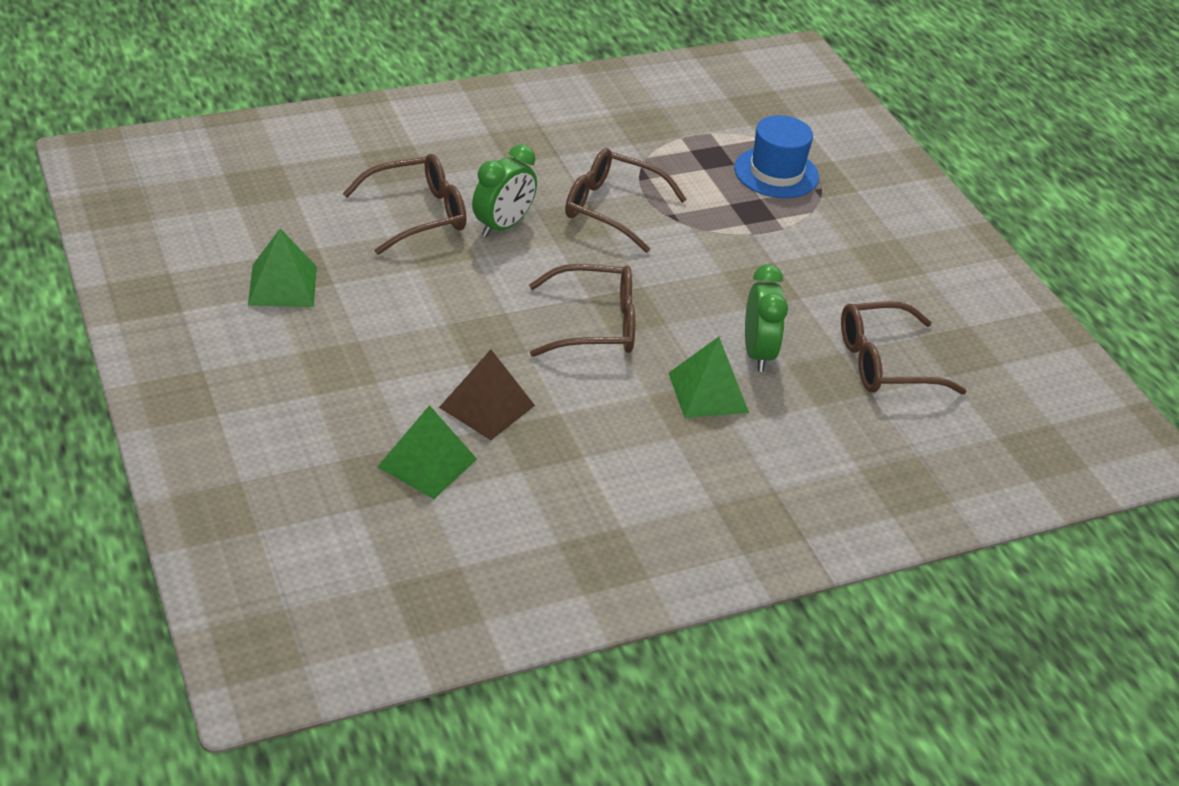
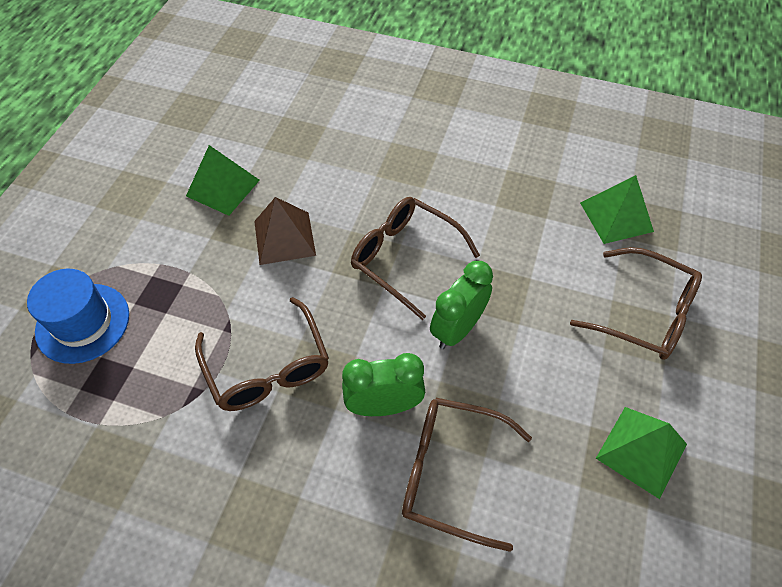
camera: 135 degrees left, 15 degrees up
(487, 406) = (543, 235): brown pyramid -> brown pyramid (284, 238)
(708, 392) = (383, 167): green pyramid -> green pyramid (223, 188)
(757, 353) = (317, 175): green clock -> green clock (457, 329)
(884, 363) = (247, 127): brown glasses -> brown glasses (645, 313)

